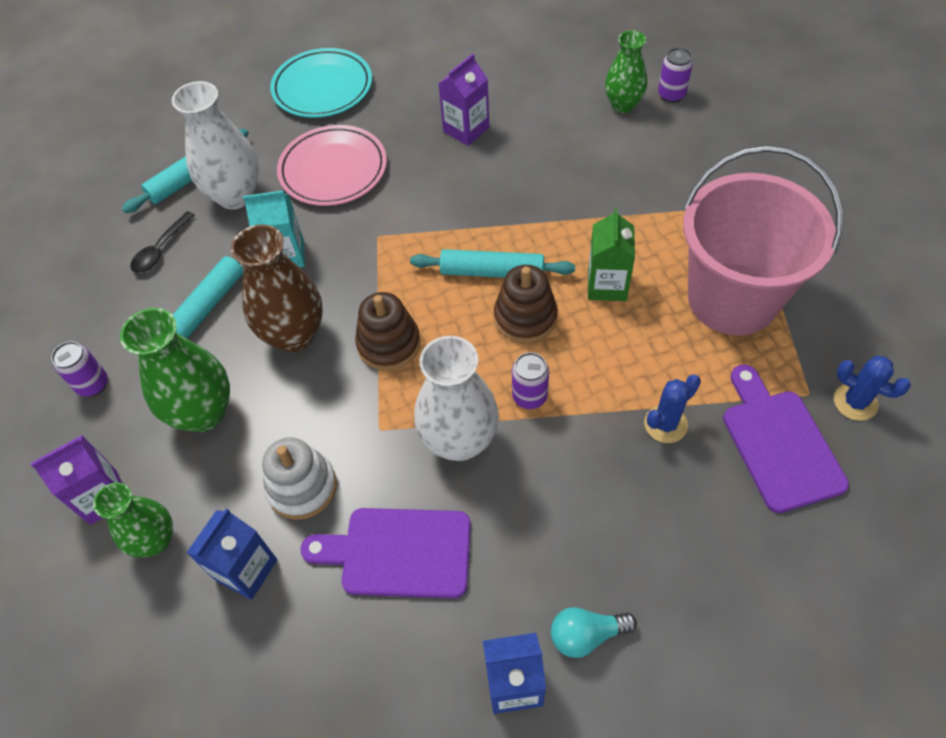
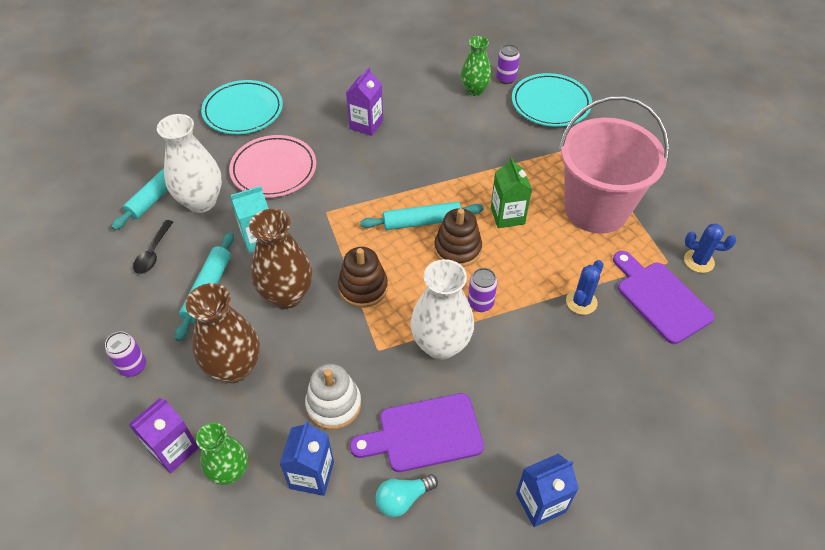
camera: 20 degrees left, 5 degrees down
(204, 412) = (235, 368): green vase -> brown vase
(586, 635) = (578, 456): turquoise light bulb -> turquoise light bulb (403, 499)
(721, 139) = (550, 104): none -> turquoise plate

